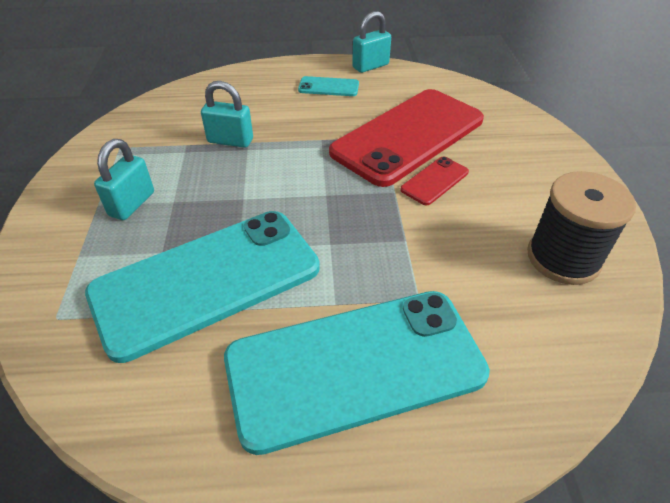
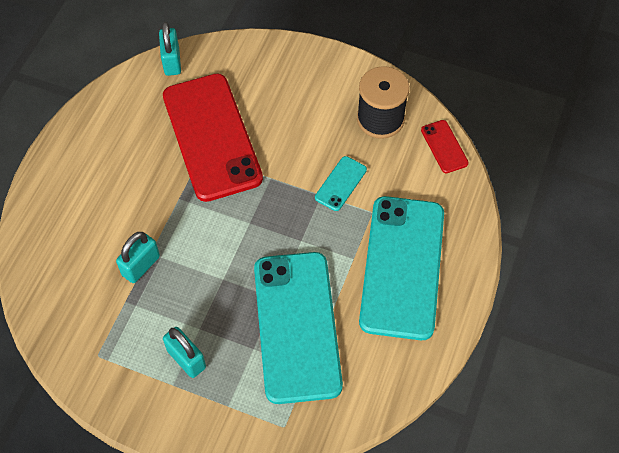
camera: 65 degrees left, 15 degrees up
(328, 87) = (102, 161): turquoise phone -> turquoise phone (340, 183)
(370, 66) = (88, 112): turquoise padlock -> turquoise padlock (172, 61)
(434, 181) = (273, 147): red phone -> red phone (444, 146)

